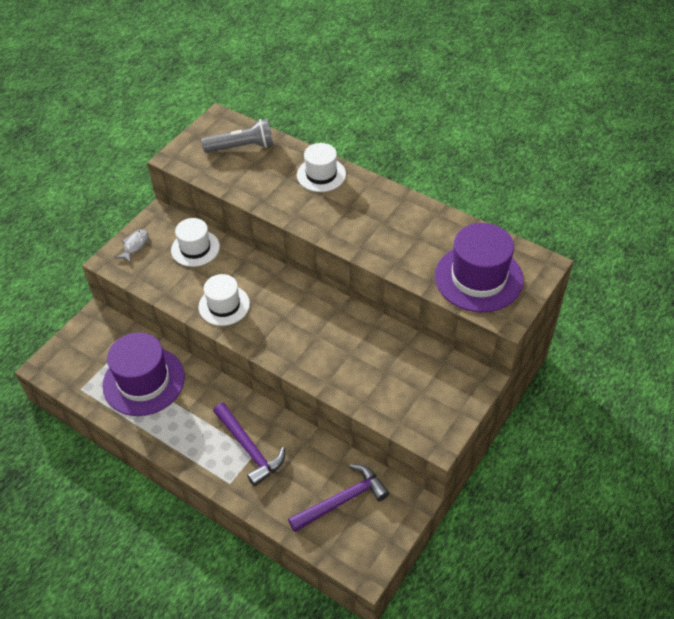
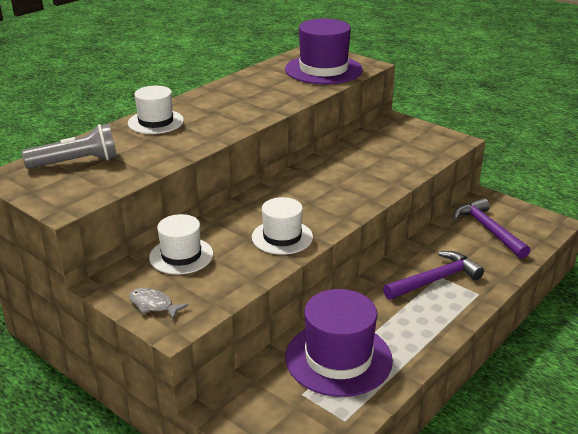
camera: 85 degrees left, 20 degrees down
(242, 147) = (76, 162): grey flashlight -> grey flashlight turned 75 degrees clockwise

